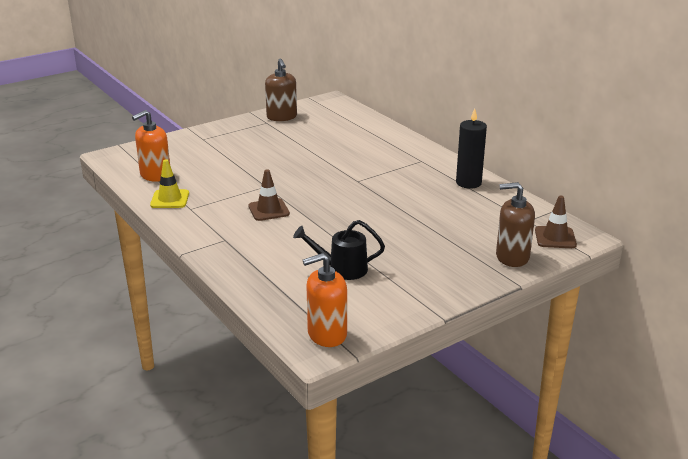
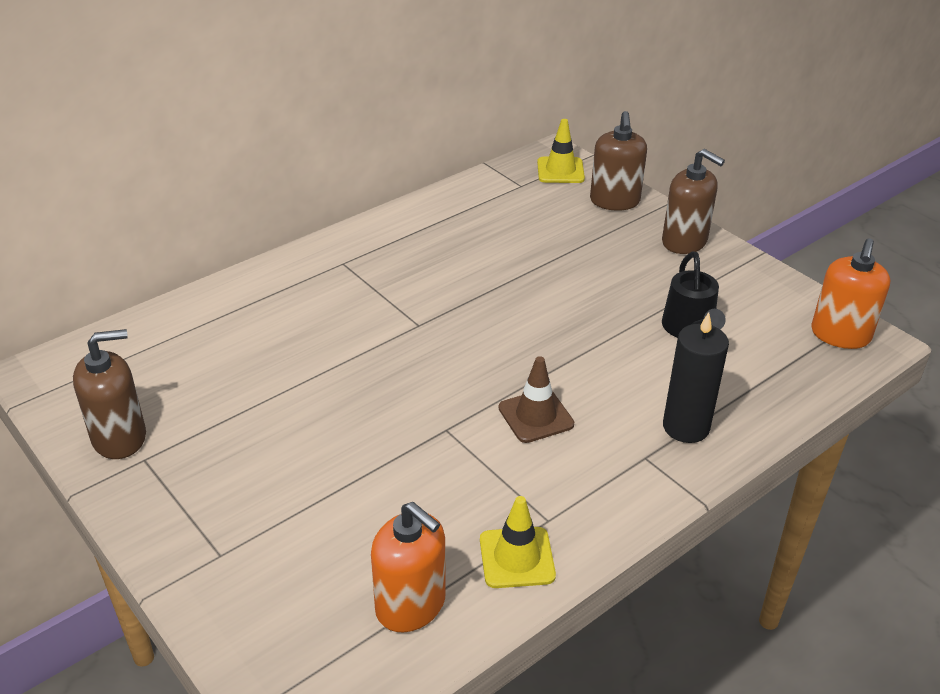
camera: 95 degrees left, 10 degrees up
(327, 334) = (840, 335): orange soap dispenser -> orange soap dispenser turned 45 degrees clockwise
(455, 281) = (684, 242): none -> brown soap dispenser
(468, 183) = (419, 223): black candle -> black candle (686, 427)
(555, 238) = (560, 170): brown traffic cone -> yellow traffic cone

